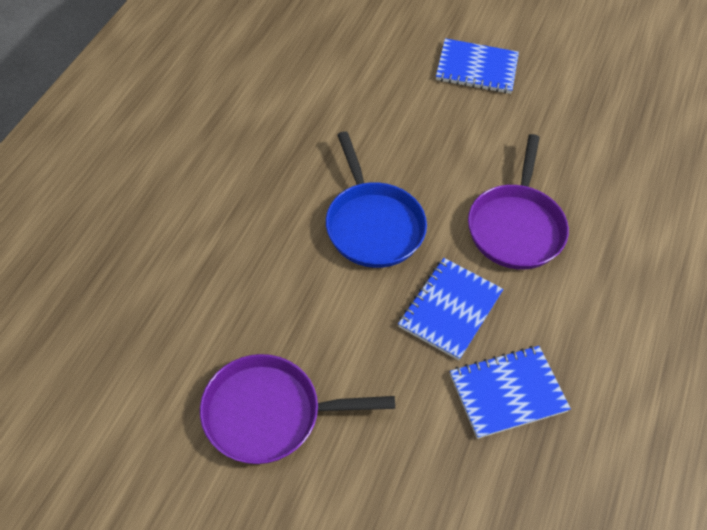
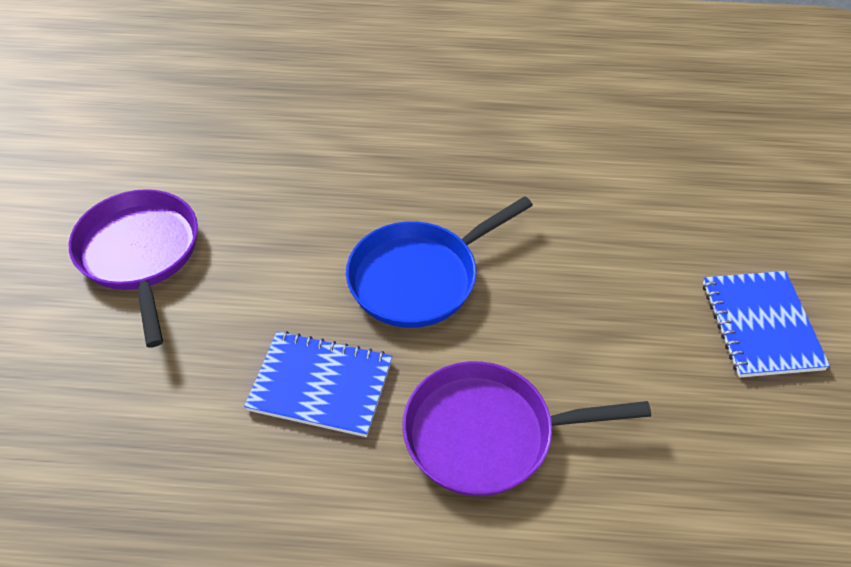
camera: 75 degrees right, 5 degrees down
(507, 393) = (213, 476): blue notebook -> none

